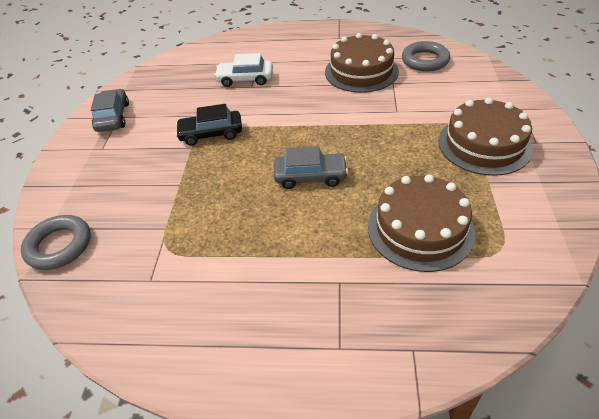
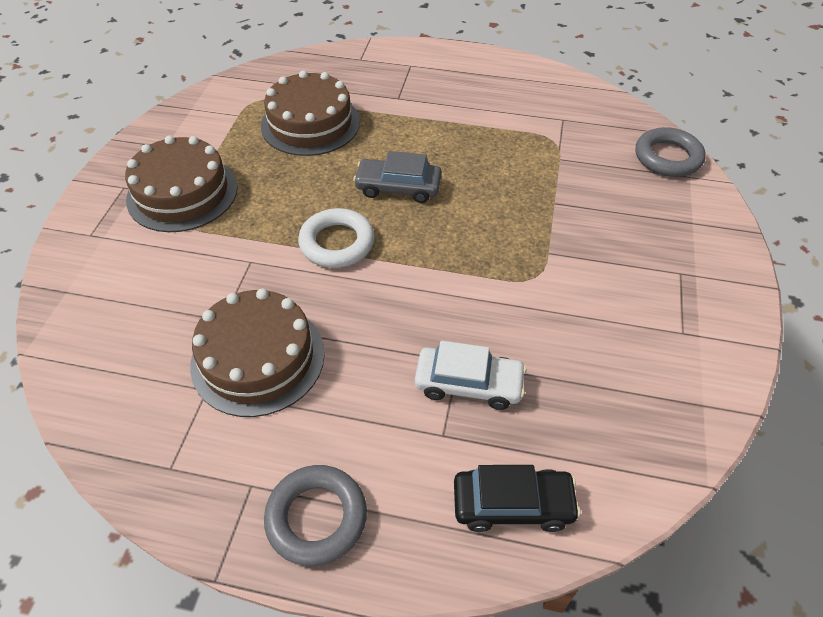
camera: 175 degrees left, 5 degrees up
(113, 117) = (692, 333): grey car -> none
(211, 134) = (522, 270): black car -> black car (512, 504)
(343, 130) = (337, 243): none -> white ring
(425, 60) = (135, 363): grey ring -> grey ring (316, 518)

